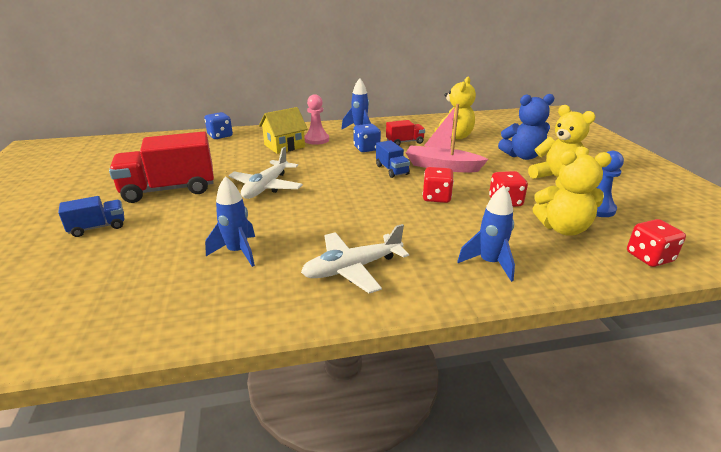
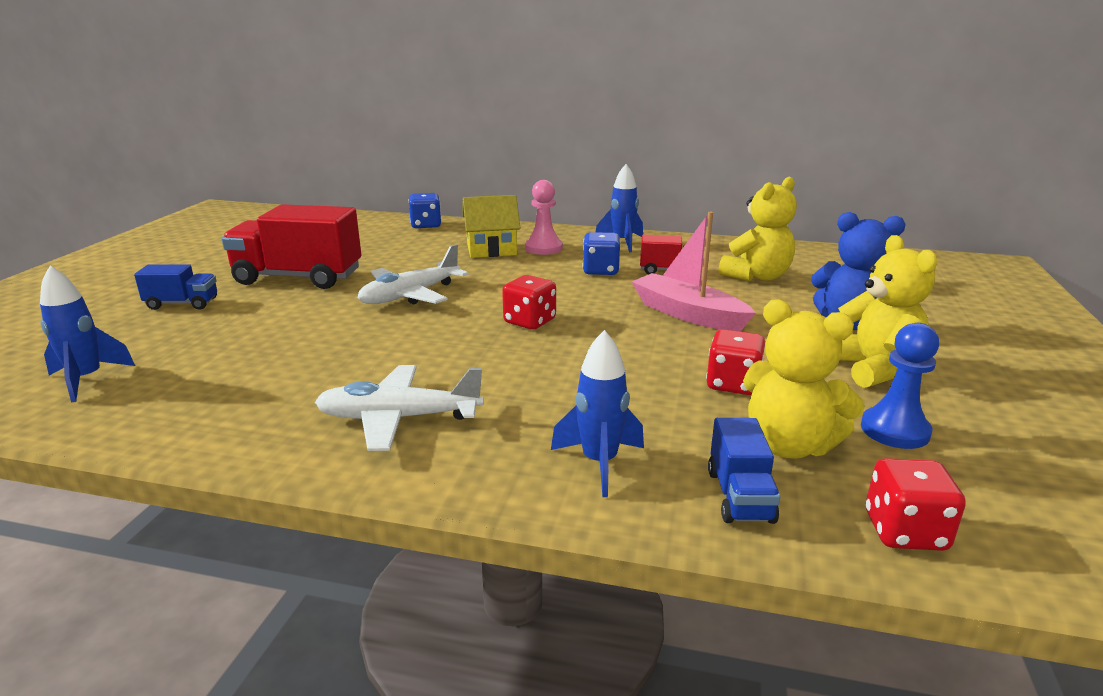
camera: 25 degrees right, 5 degrees down
(238, 252) = (289, 364): blue rocket -> blue rocket (87, 380)
(392, 170) = (604, 305): blue truck -> blue truck (740, 496)
(436, 197) = (627, 355): red dice -> red dice (529, 321)

